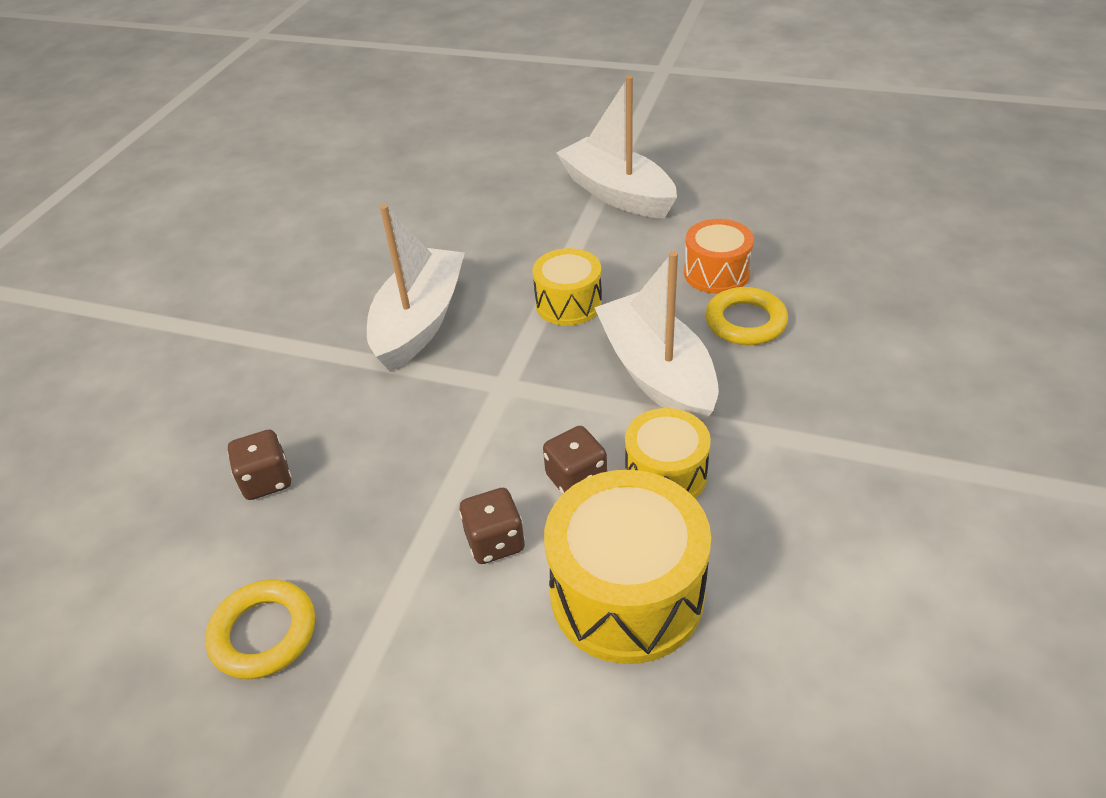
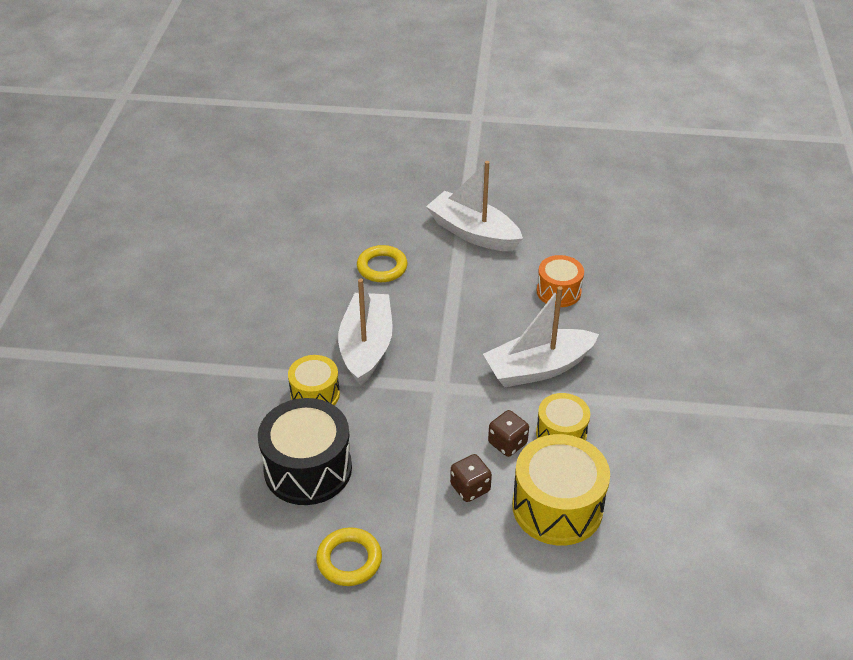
camera: 15 degrees left, 0 degrees up
(267, 480) = (308, 469): brown dice -> black drum
(568, 304) = (465, 323): yellow drum -> yellow drum (315, 394)
(656, 373) = (538, 368): white boat -> white boat turned 75 degrees counterclockwise
(745, 322) = (586, 326): yellow ring -> yellow ring (382, 267)

